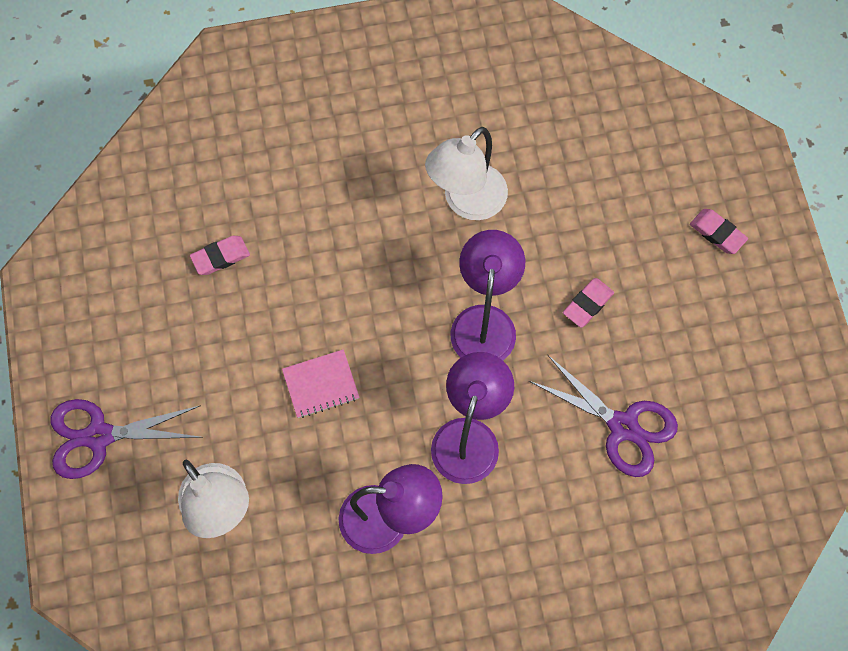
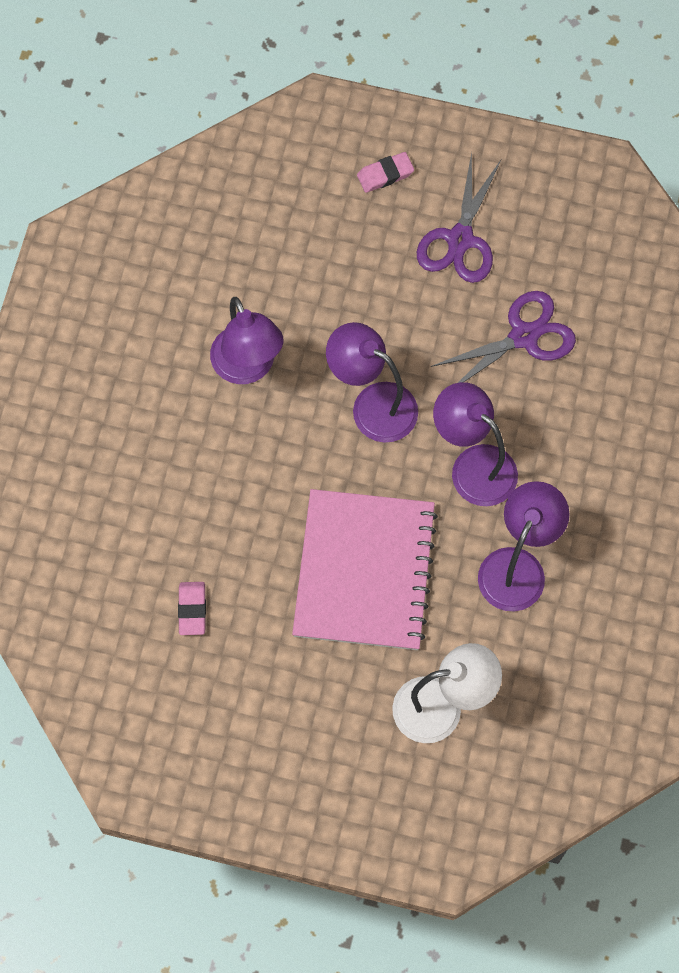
camera: 65 degrees left, 0 degrees up
(99, 436) = (320, 790): purple scissors -> purple scissors (460, 239)
(321, 384) = (364, 571): pink notebook -> pink notebook, size x2.35
(466, 202) = (248, 368): white lamp -> purple lamp
(587, 304) = (398, 312): pink eraser -> none

